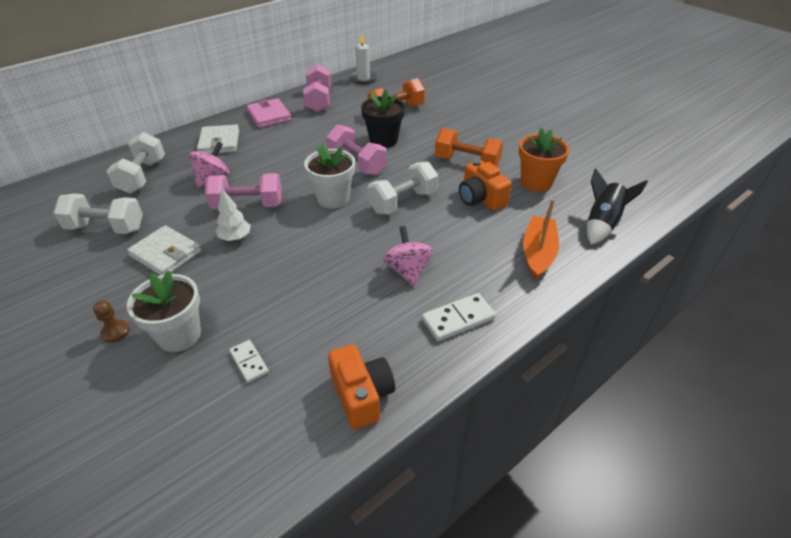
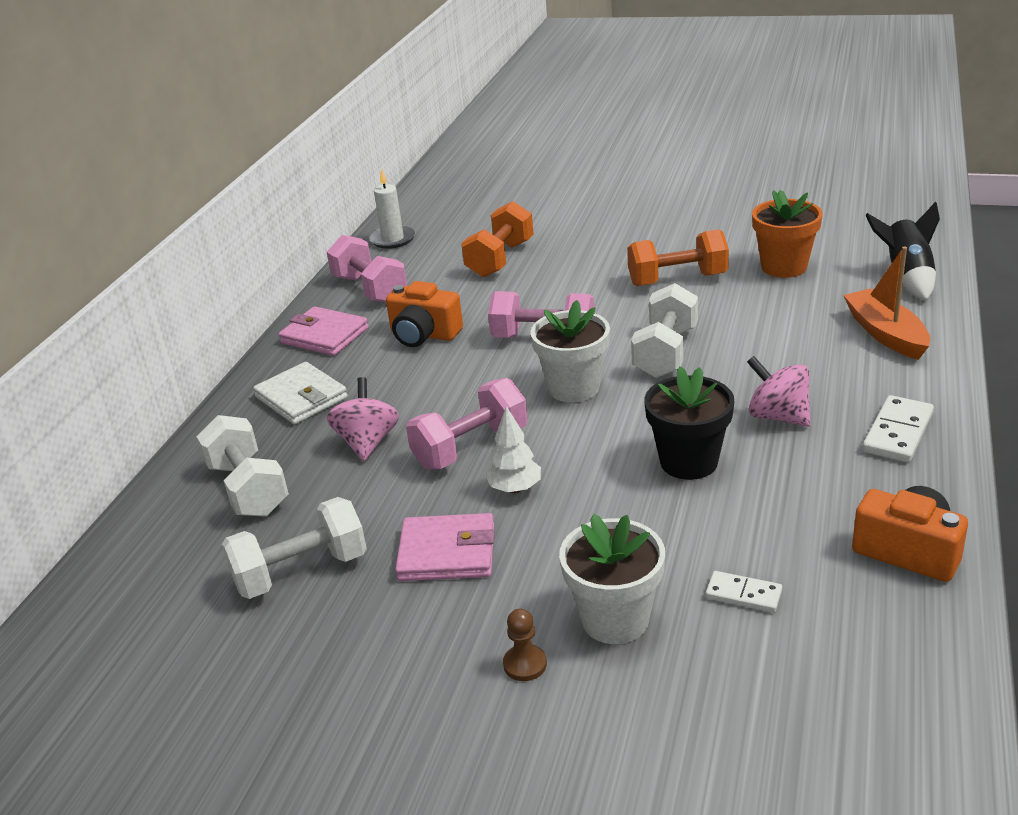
camera: 30 degrees left, 10 degrees down
(166, 254) = (447, 552): white wallet -> pink wallet
(383, 140) = (537, 299): black flower pot -> black flower pot (688, 462)
(480, 198) = (749, 309): orange camera -> orange camera (424, 334)

